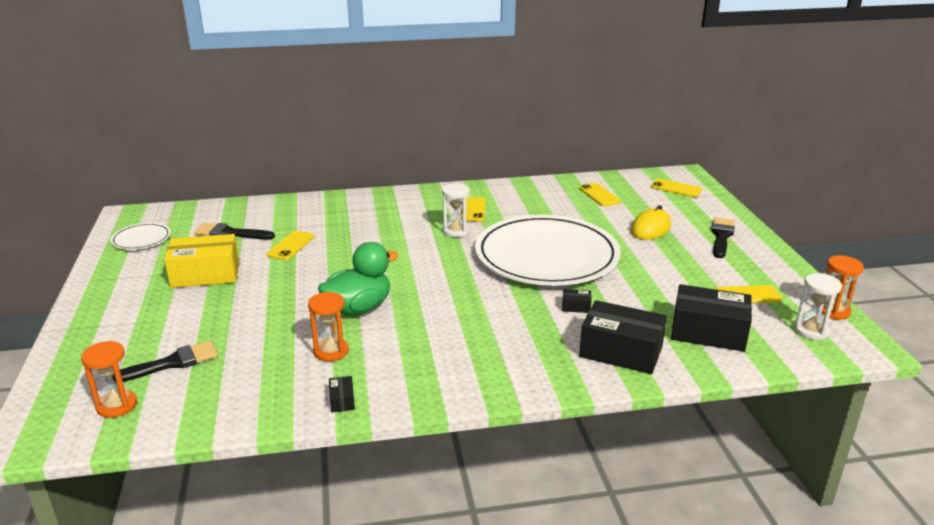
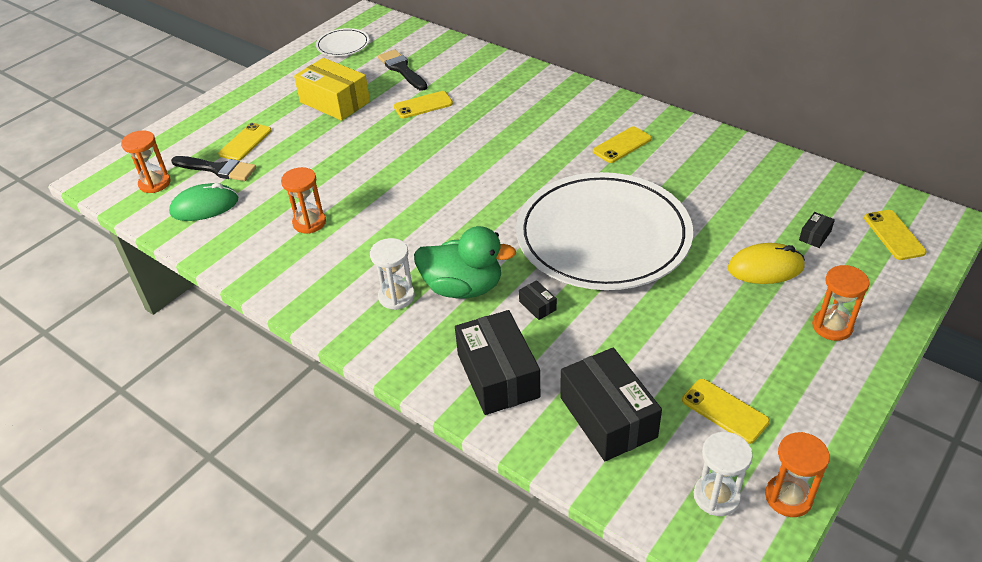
camera: 50 degrees right, 15 degrees up
(208, 392) = (205, 206): none -> green mouse
(342, 400) = (258, 269): black box -> black box (815, 235)
(358, 308) = (380, 196): green duck -> green duck (463, 288)
(456, 231) = (568, 161): white hourglass -> white hourglass (396, 296)
(599, 195) = (781, 195): yellow phone -> yellow phone (245, 142)
(721, 236) = (832, 326): black brush -> orange hourglass

